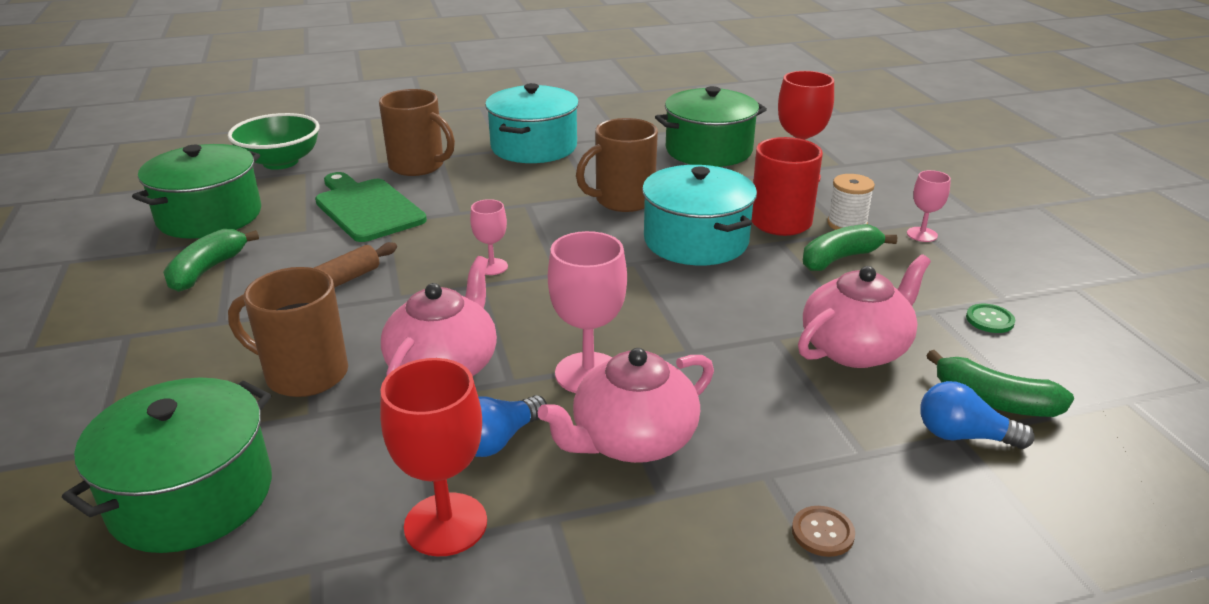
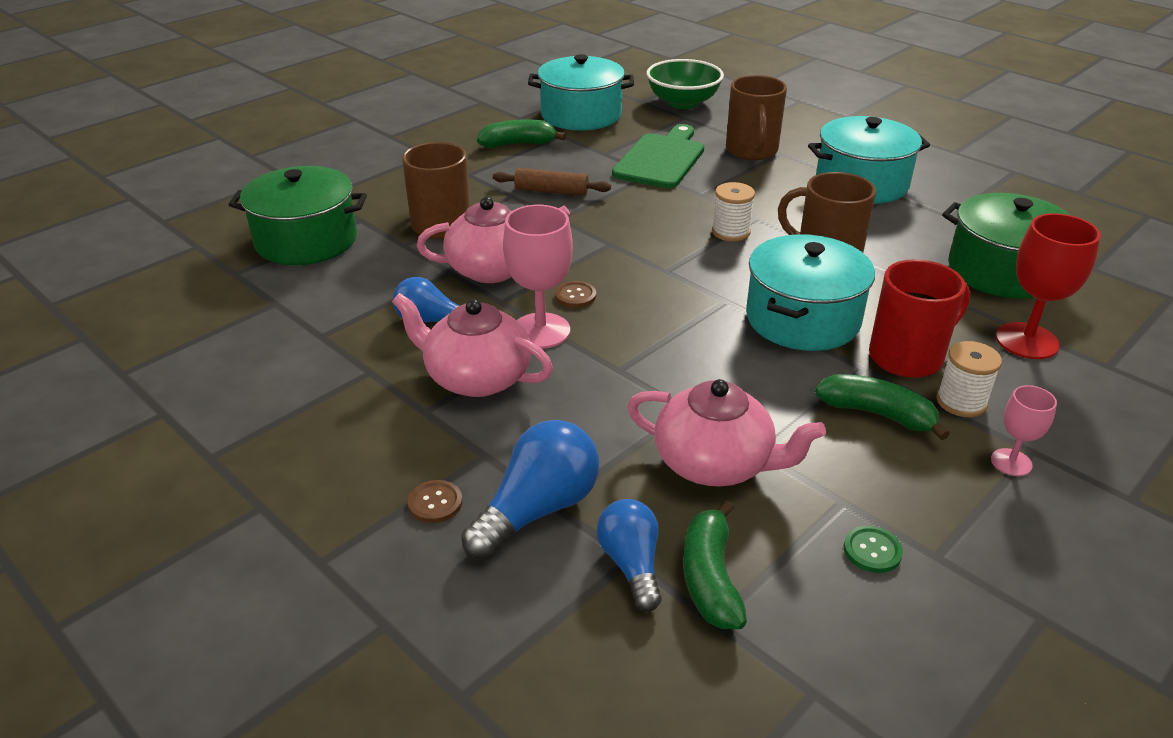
camera: 60 degrees right, 5 degrees up
(209, 216) = (581, 115): green pot -> turquoise pot
(445, 524) = (337, 332): red goblet -> none
(492, 267) = (640, 238): pink goblet -> none
(535, 222) = (731, 232): none -> white spool
(549, 334) = (575, 296): none -> brown button
(867, 466) = (537, 510): none -> blue light bulb

